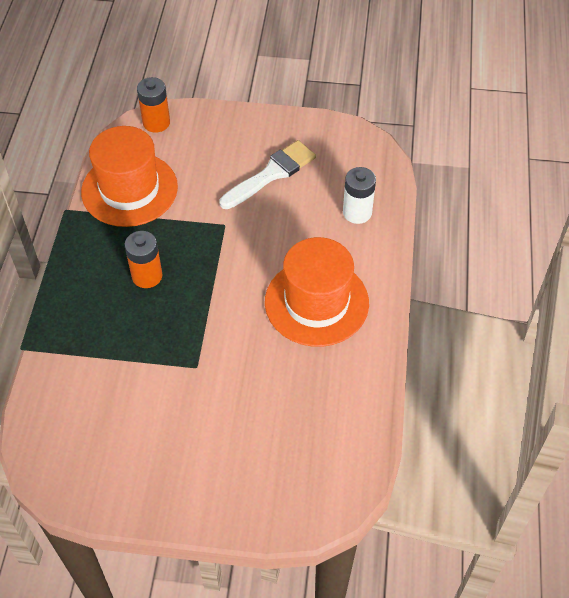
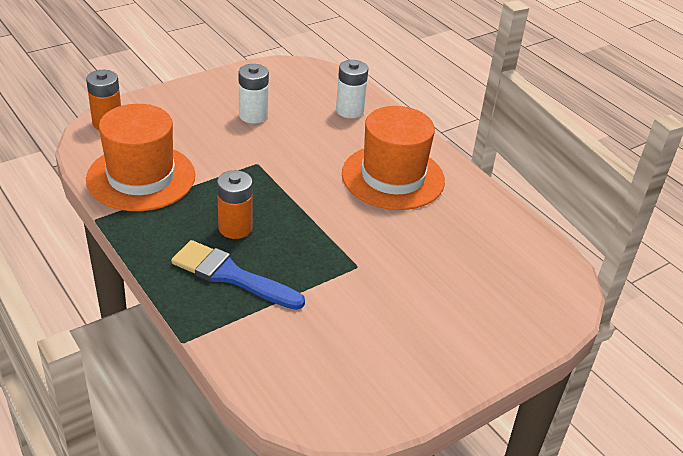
camera: 45 degrees left, 15 degrees down
(102, 316) = (231, 276): none -> blue brush
(271, 174) = (253, 115): white brush -> white battery

